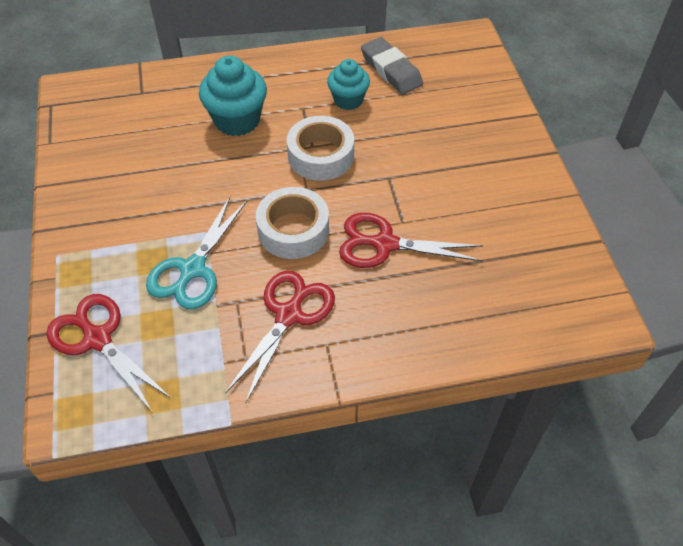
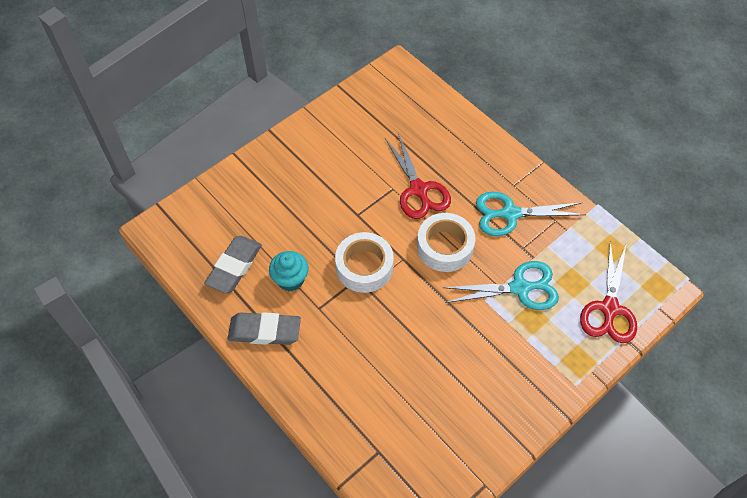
camera: 120 degrees left, 5 degrees up
(237, 120) = (364, 348): turquoise cupcake -> none
(289, 315) = (510, 214): red scissors -> turquoise scissors
(309, 67) = (264, 331): none -> grey eraser

